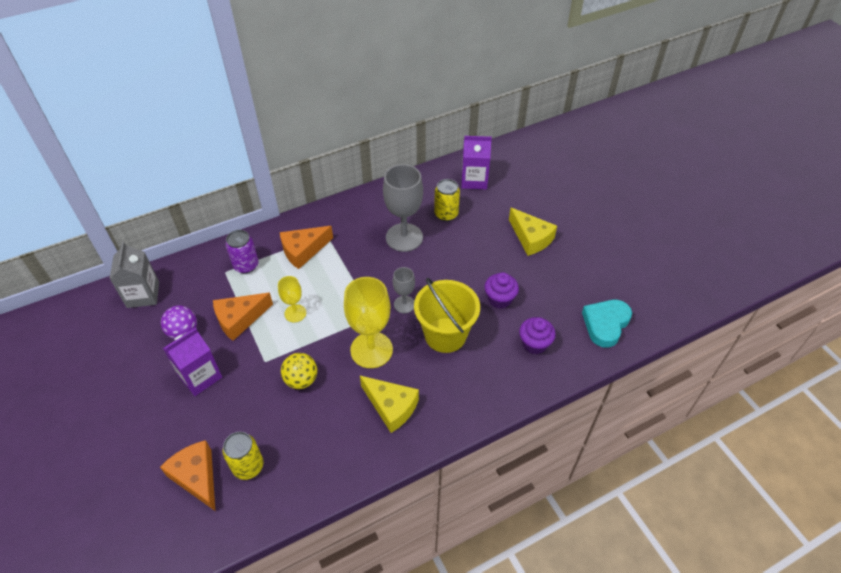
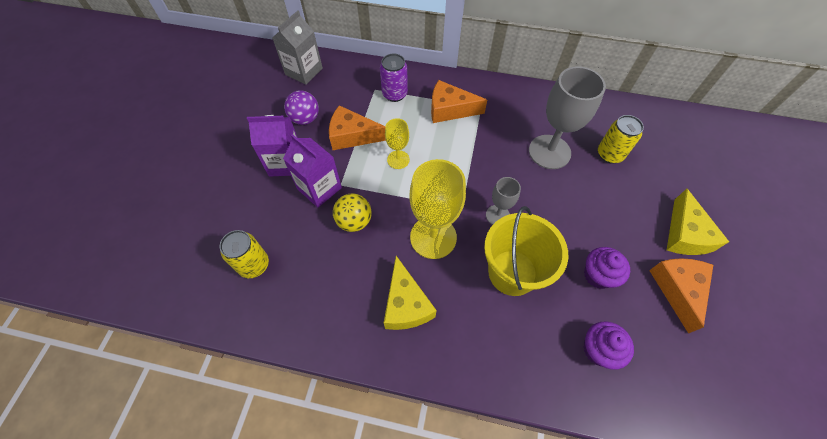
camera: 40 degrees right, 10 degrees up
(197, 477) = (214, 243): orange cheese -> orange cheese (678, 289)
(474, 180) = (667, 138): purple carton -> purple carton (319, 188)
(605, 324) = (703, 390): turquoise heart -> none

